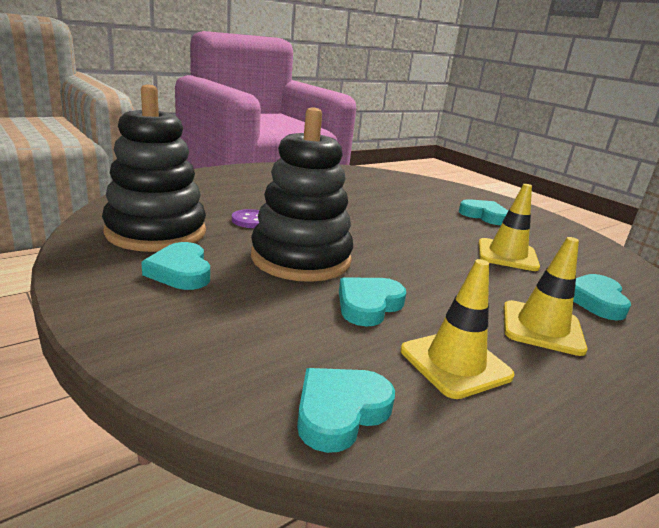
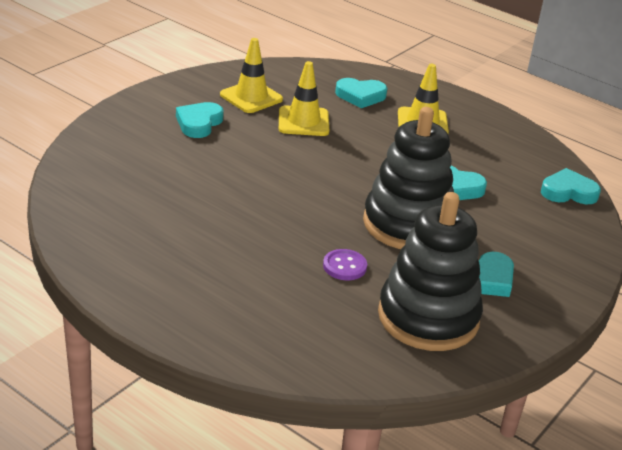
camera: 105 degrees left, 10 degrees up
(340, 412) = (568, 192): turquoise heart -> turquoise heart turned 150 degrees clockwise
(455, 363) = (493, 157): yellow traffic cone -> yellow traffic cone (251, 97)

